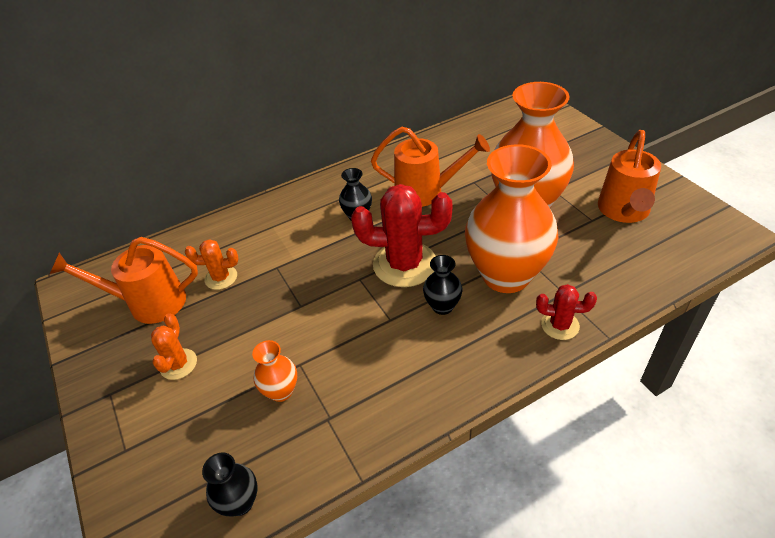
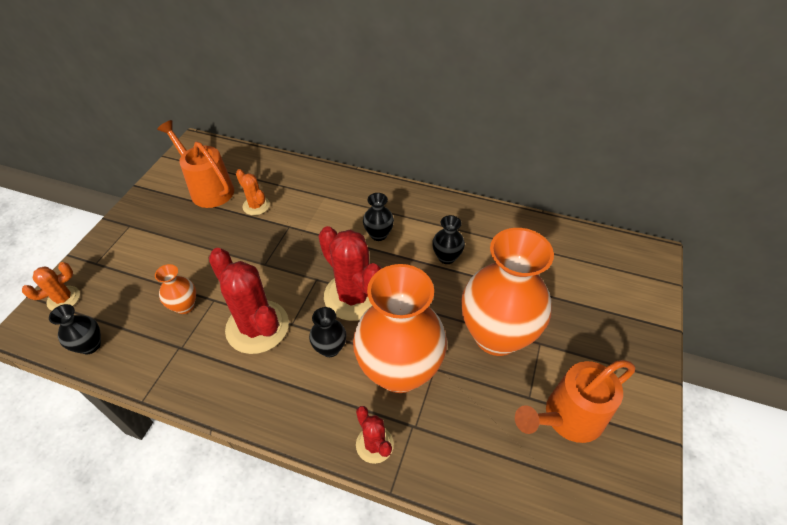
camera: 45 degrees right, 5 degrees up
(178, 364) = (171, 239): orange cactus -> orange cactus (63, 299)
(368, 345) = (257, 327): none -> red cactus
(426, 192) = (446, 257): orange watering can -> black vase

